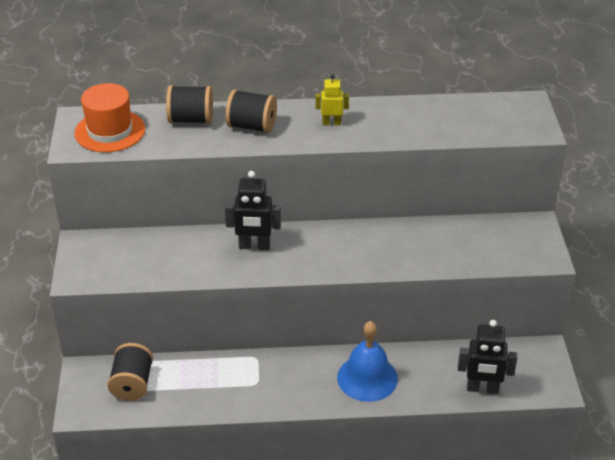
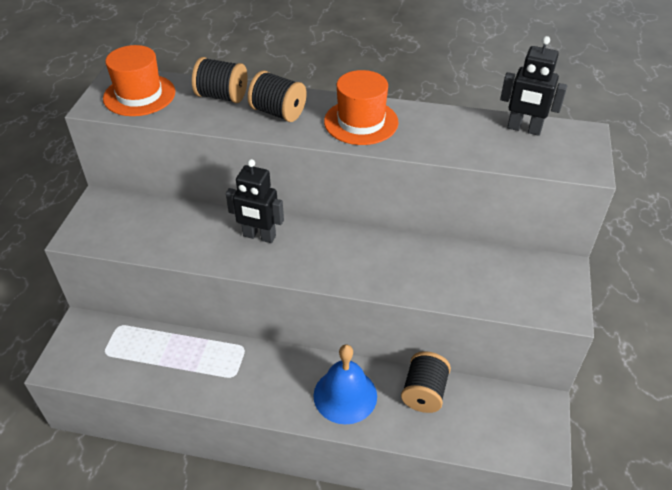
camera: 15 degrees right, 5 degrees up
(132, 384) = (117, 349): black spool -> black spool (424, 393)
(331, 123) = (361, 122): yellow robot -> orange hat
(482, 388) = (462, 436): black robot -> black robot (524, 129)

